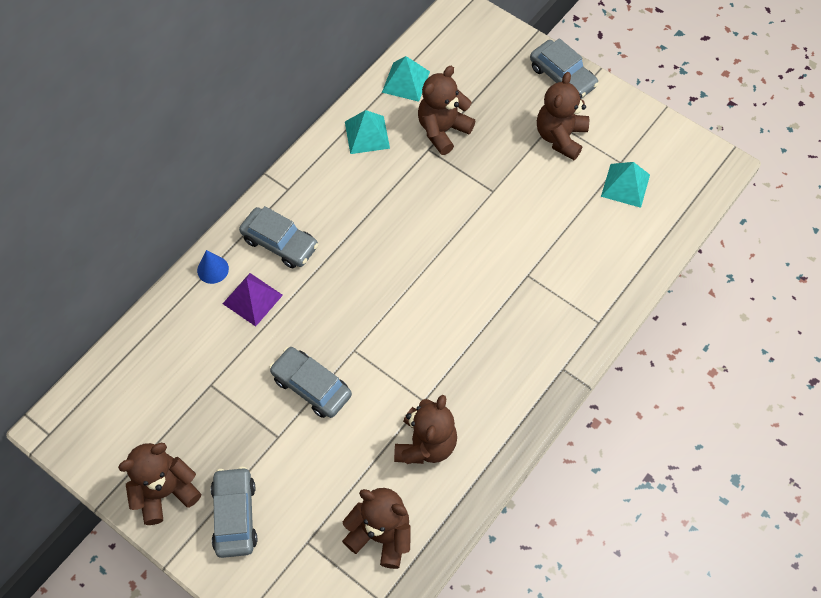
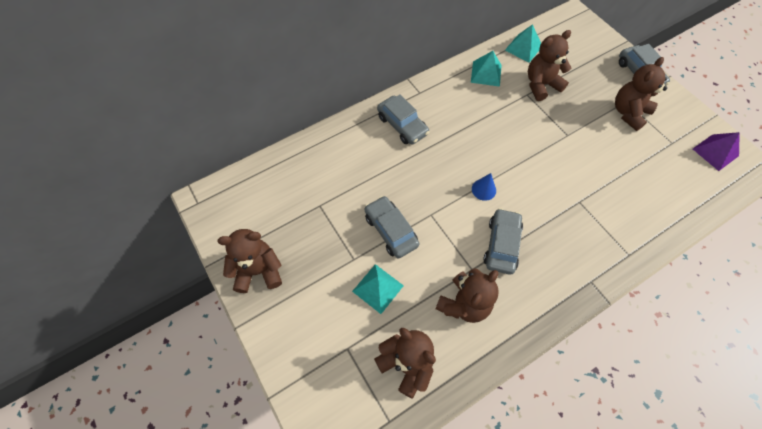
camera: 20 degrees right, 0 degrees up
(213, 269) = (350, 129): blue cone -> blue cone (483, 189)
(235, 515) = (301, 307): grey car -> grey car (501, 245)
(252, 299) = (370, 156): purple pyramid -> purple pyramid (715, 152)
(625, 185) = (673, 160): turquoise pyramid -> turquoise pyramid (378, 288)

